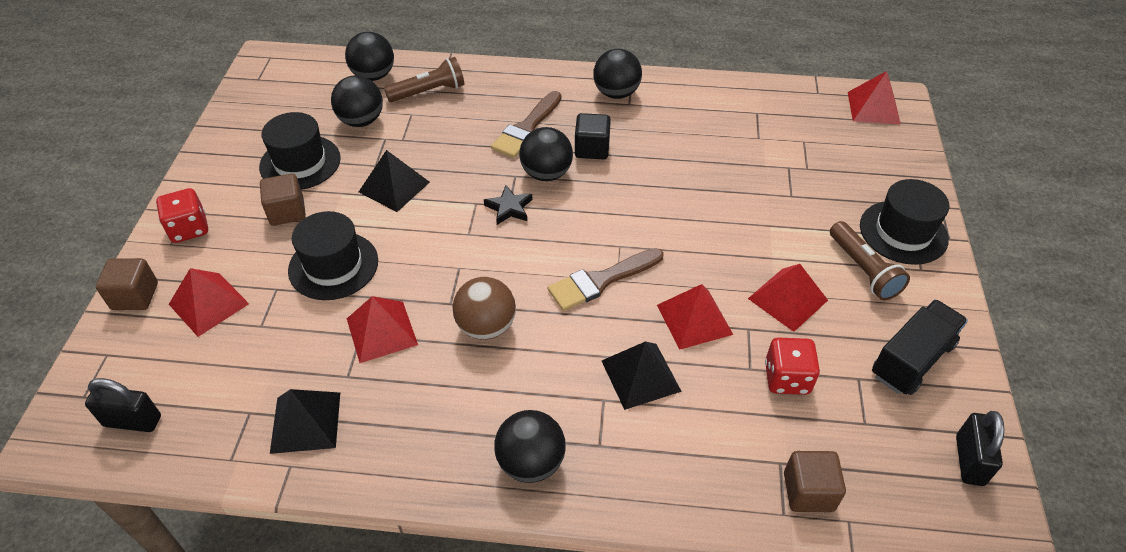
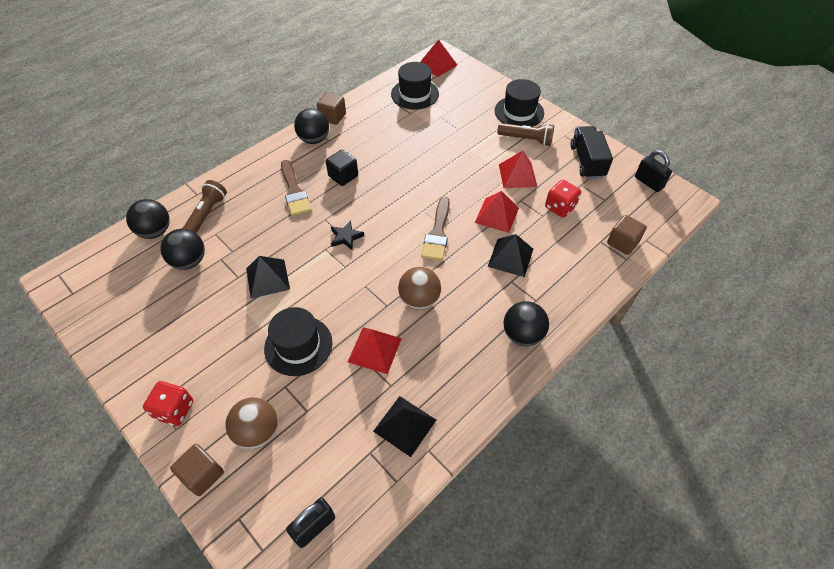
camera: 50 degrees left, 5 degrees up
(208, 304) = (257, 431): red pyramid -> brown ball
(287, 212) = (224, 345): brown cube -> brown cube (332, 117)
(300, 162) = (187, 314): black hat -> black hat (415, 94)
(546, 173) = (339, 206): black ball -> none

